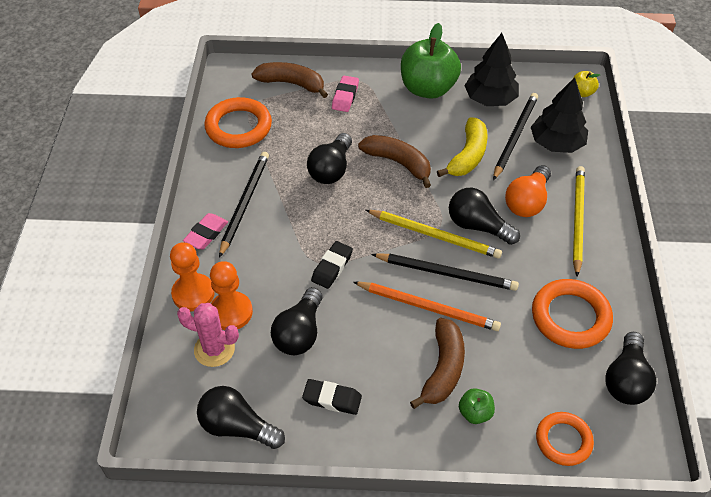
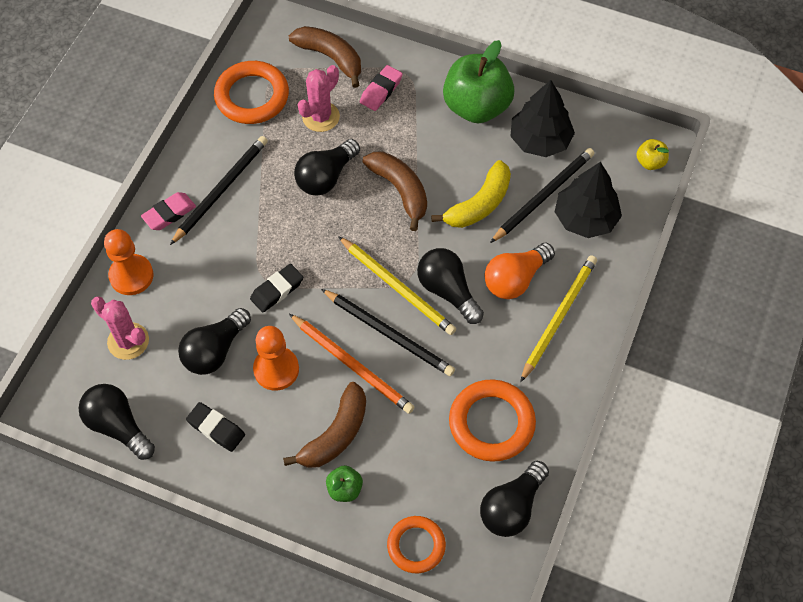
camera: 20 degrees right, 10 degrees up
(231, 312) = (159, 307): orange pawn -> orange pawn (276, 369)
(304, 127) = (321, 117): none -> pink cactus

